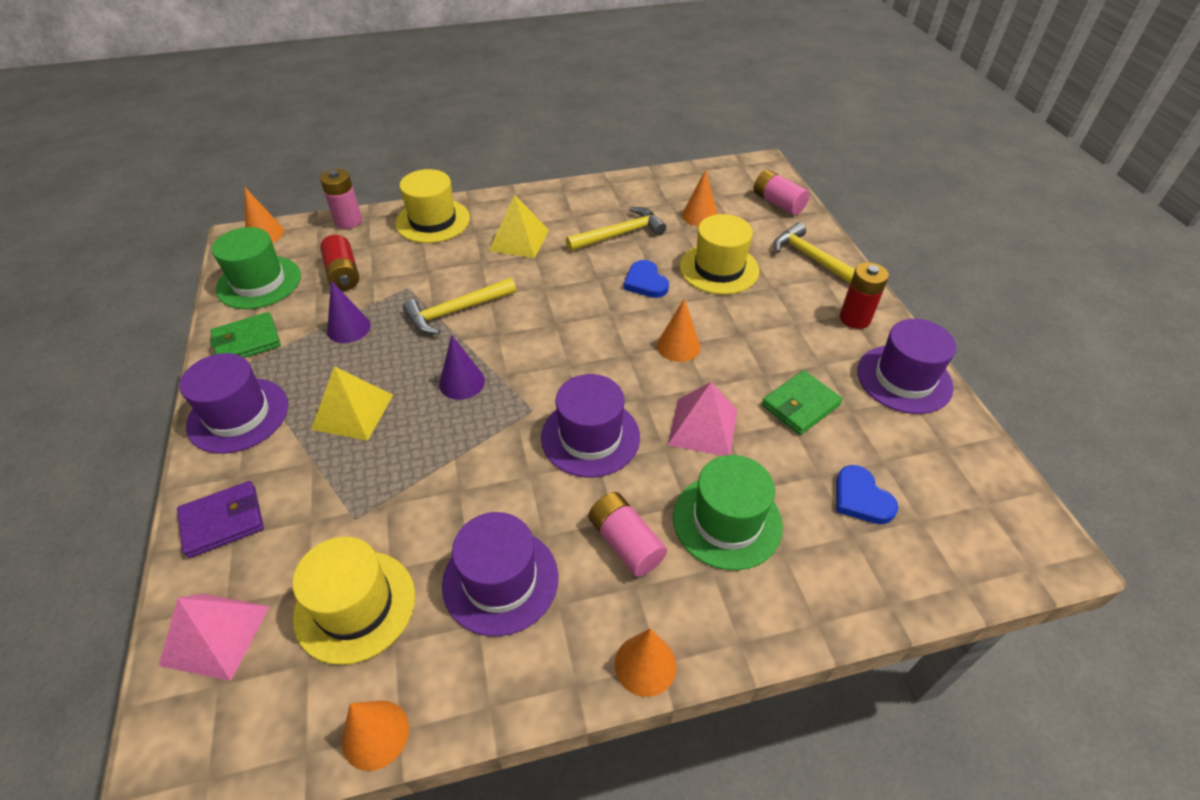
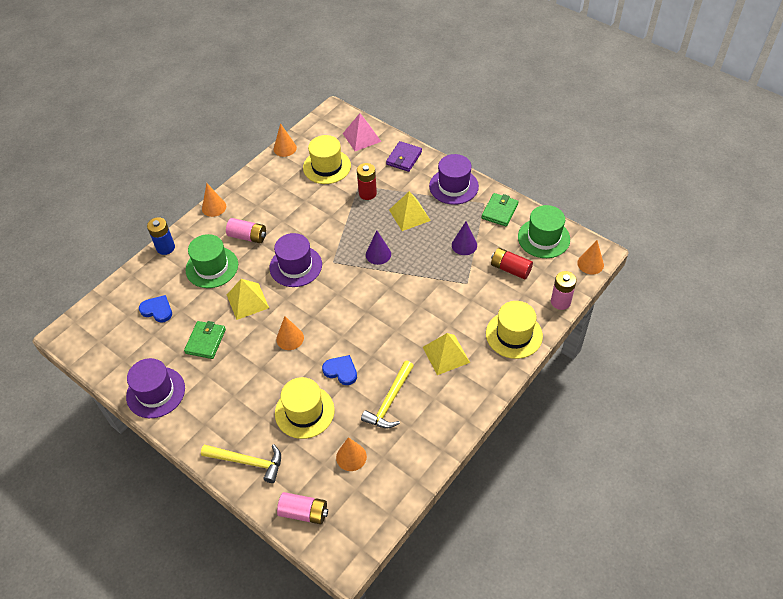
camera: 145 degrees right, 5 degrees up
(456, 311) = (424, 286): yellow hammer -> none
(500, 580) = (284, 200): purple hat -> none
(703, 427) = (247, 301): pink pyramid -> yellow pyramid
(797, 625) = (165, 247): none -> blue battery
(855, 318) = (199, 422): red battery -> red battery (367, 193)

